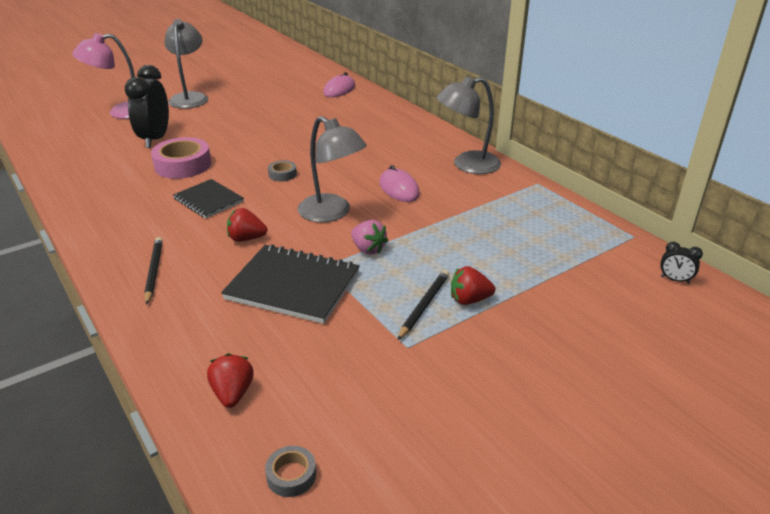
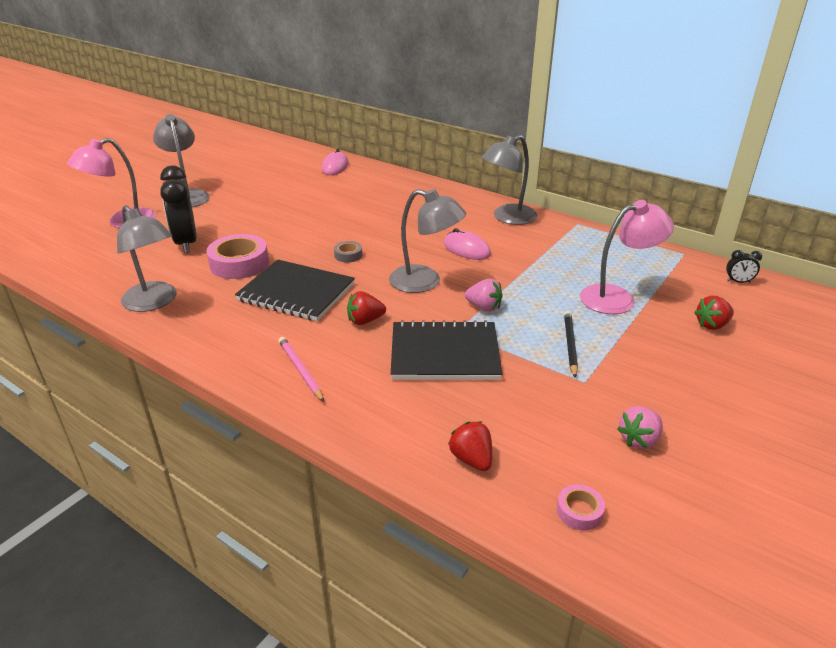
camera: 20 degrees left, 0 degrees up
(88, 186) = (154, 302): none -> grey lamp
(154, 271) = (300, 370): black pencil -> pink pencil
(208, 200) = (296, 293): black notebook -> black notebook, size x1.60
(291, 475) = (579, 511): grey tape -> pink tape
(414, 421) = (639, 440): none -> pink strawberry
(469, 300) = (602, 332): red strawberry -> red strawberry (712, 325)
(516, 268) = (617, 297): none -> pink lamp

